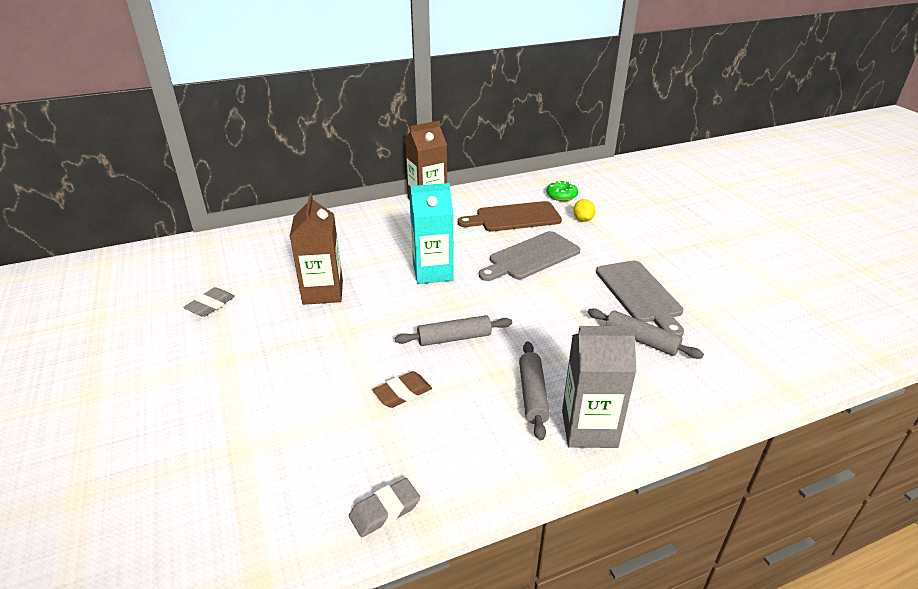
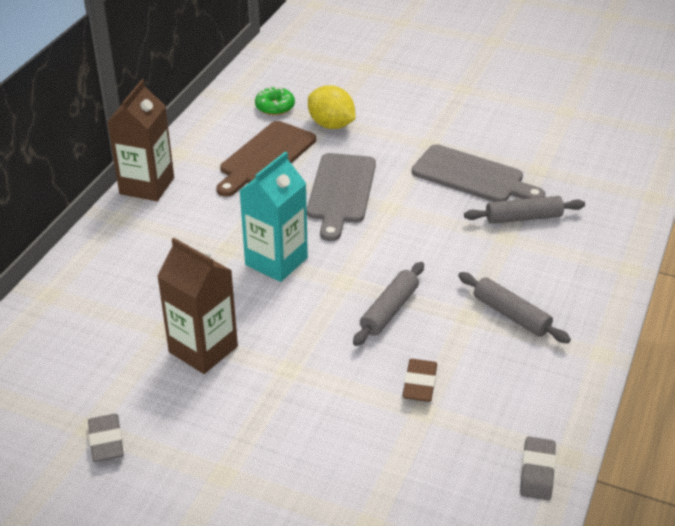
camera: 45 degrees left, 5 degrees up
(583, 220) = (331, 125): yellow lemon -> yellow lemon, size x1.60
(589, 428) = (578, 312): grey carton -> none

